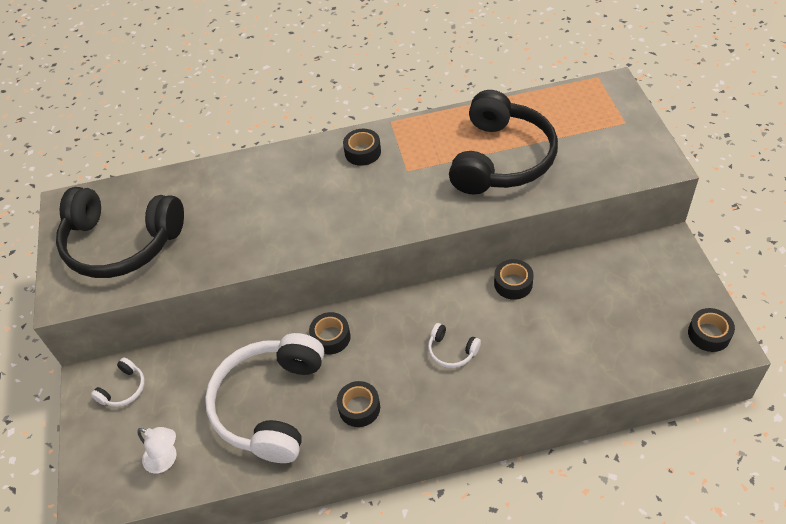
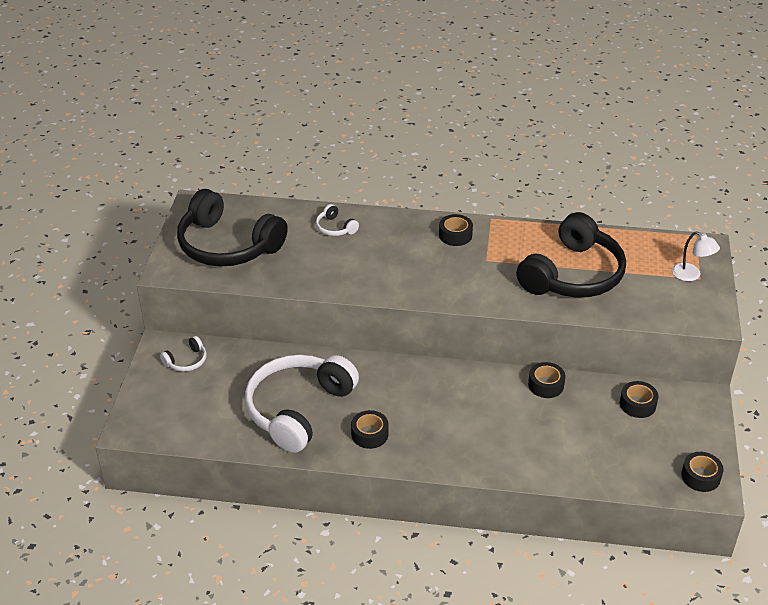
camera: 15 degrees right, 10 degrees down
(166, 460) = (199, 421): white lamp -> white lamp (691, 275)
(331, 337) = (370, 376): black tape -> black tape (637, 404)
(451, 351) = (467, 418): white headphones -> white headphones (335, 228)

